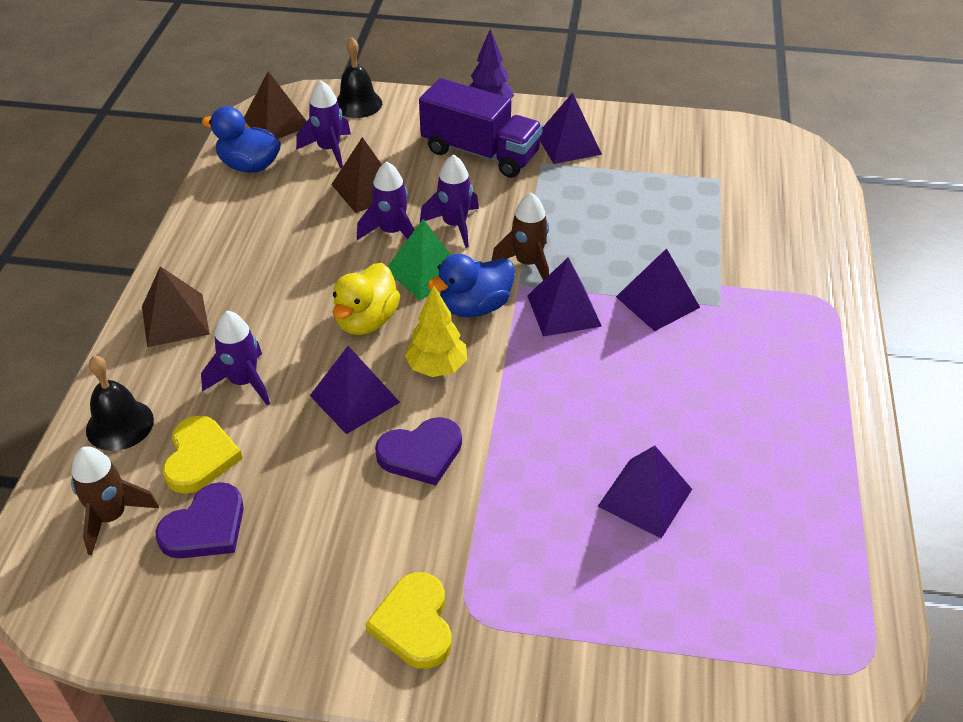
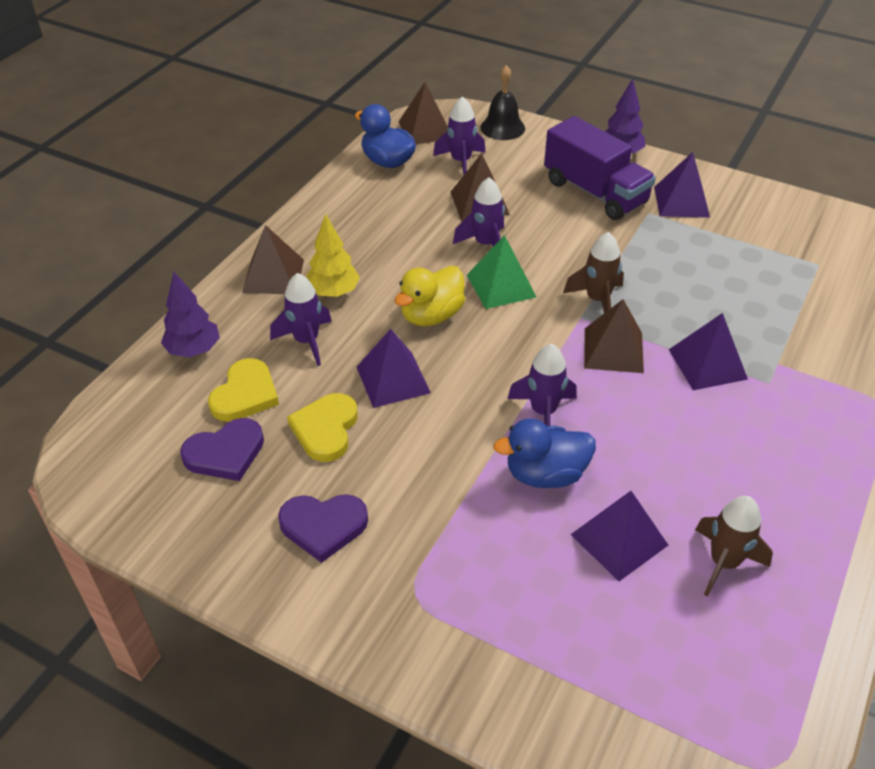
camera: 20 degrees right, 0 degrees up
(112, 517) = (156, 423): brown rocket -> brown rocket (723, 562)
(119, 424) = (194, 350): black bell -> purple tree
(414, 623) = (362, 587): yellow heart -> yellow heart (325, 429)
(421, 453) = (430, 442): purple heart -> purple heart (323, 526)
(437, 367) = (476, 371): yellow tree -> yellow tree (333, 292)
(454, 225) = (544, 251): purple rocket -> purple rocket (543, 412)
(475, 306) = (532, 326): blue duck -> blue duck (545, 474)
(564, 310) = (613, 350): purple pyramid -> brown pyramid

